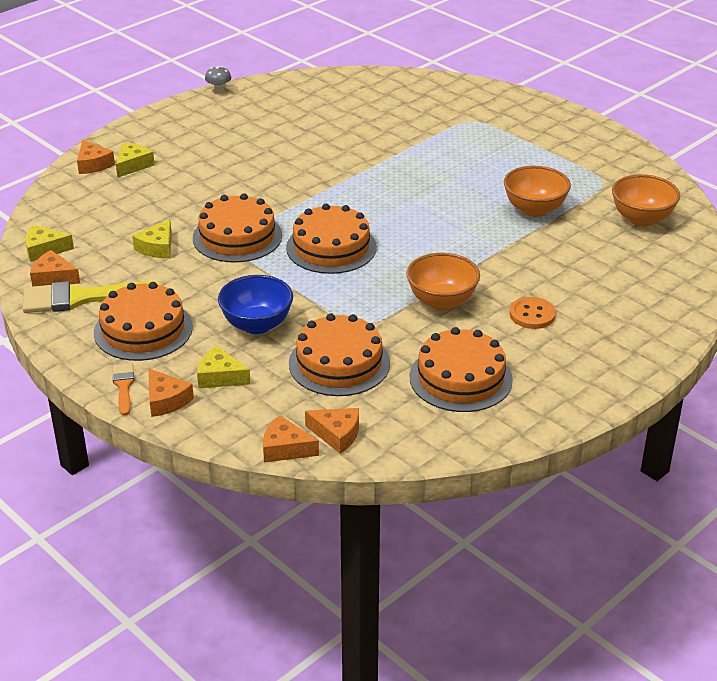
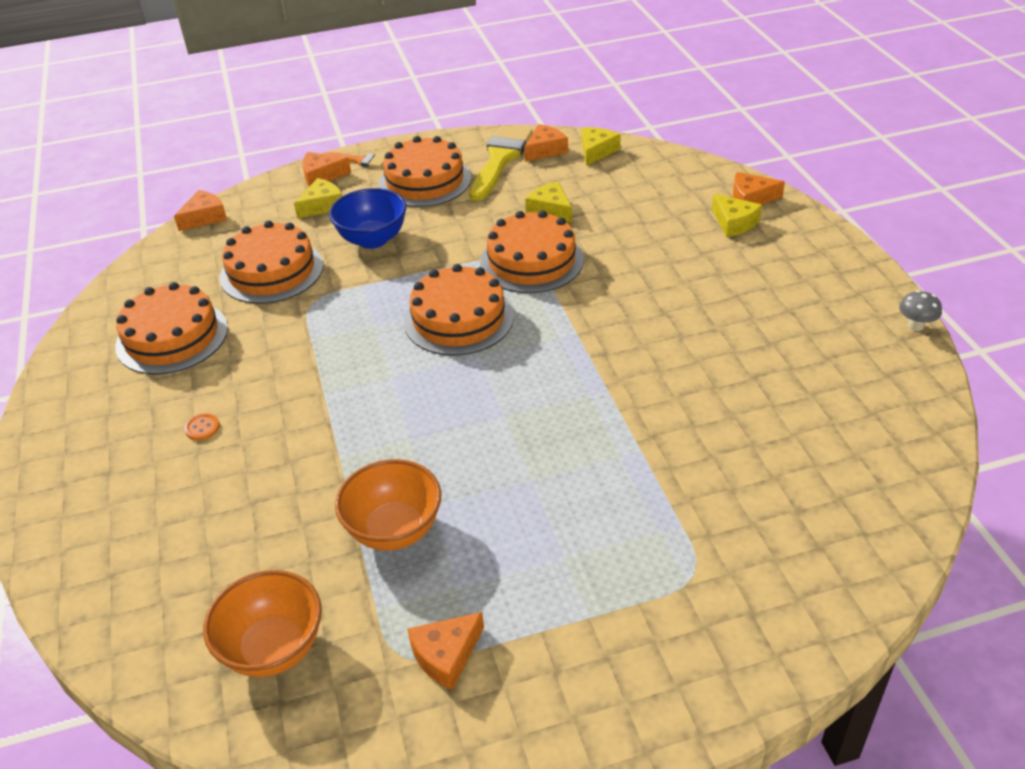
camera: 120 degrees right, 5 degrees up
(337, 434) = (189, 245): orange cheese -> orange cheese (446, 655)
(441, 301) = (292, 367): orange bowl -> none
(532, 315) = (202, 428): orange button -> orange button, size x0.59

